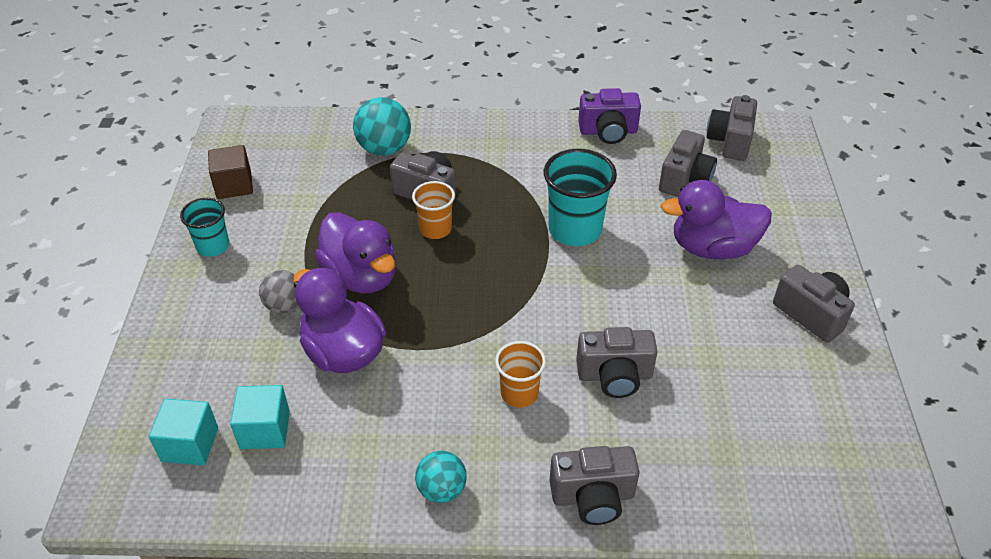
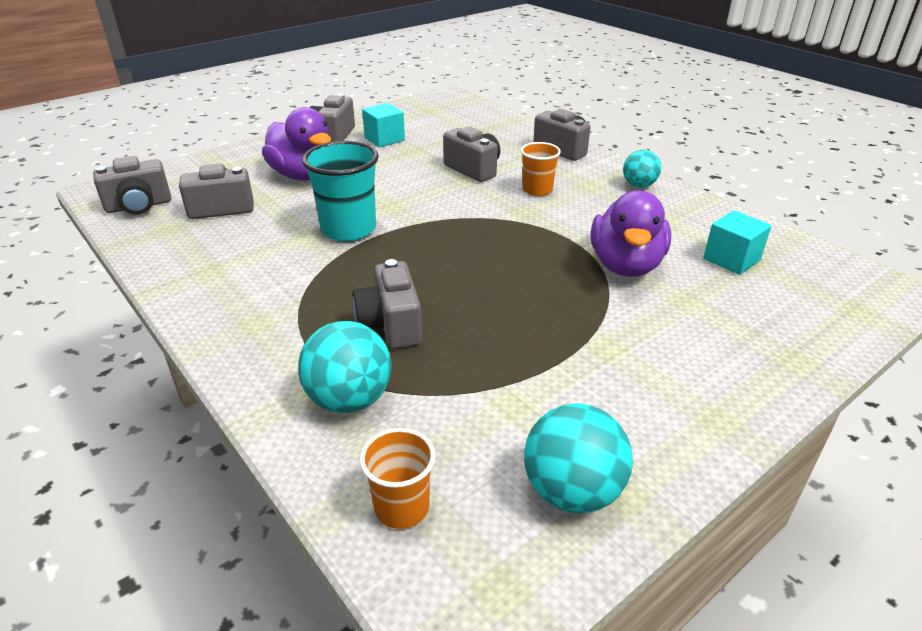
camera: 130 degrees left, 10 degrees down
(190, 444) = (801, 282): turquoise cube -> turquoise cube (384, 139)
(213, 246) = (668, 424): turquoise cup -> none
(234, 185) = (572, 491): brown cube -> turquoise ball
(285, 306) = (641, 320): grey ball -> none
(361, 276) = (548, 300): purple duck -> none
(435, 229) = (437, 293): orange cup -> orange cup (402, 507)
(608, 131) = (171, 266): purple camera -> none

